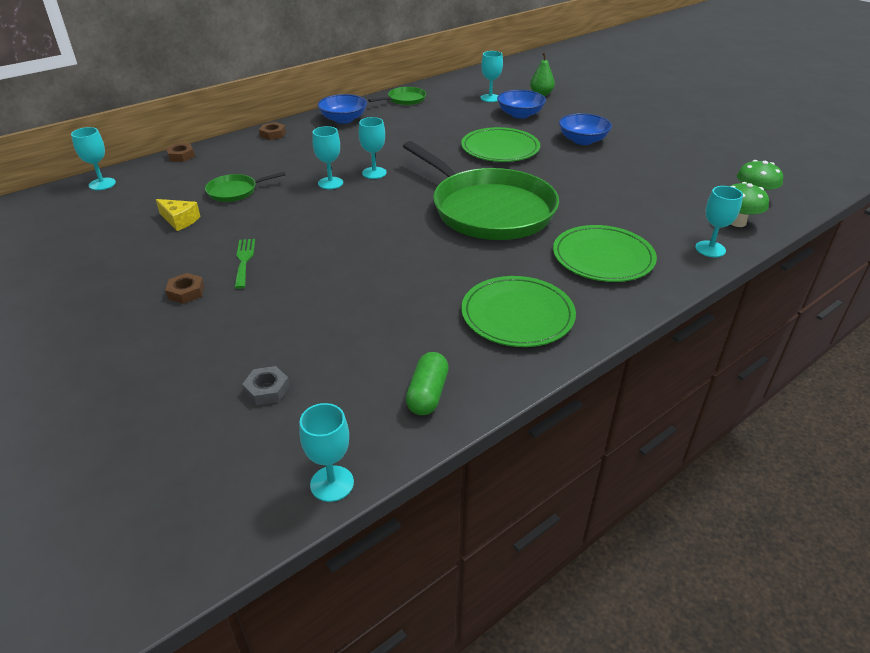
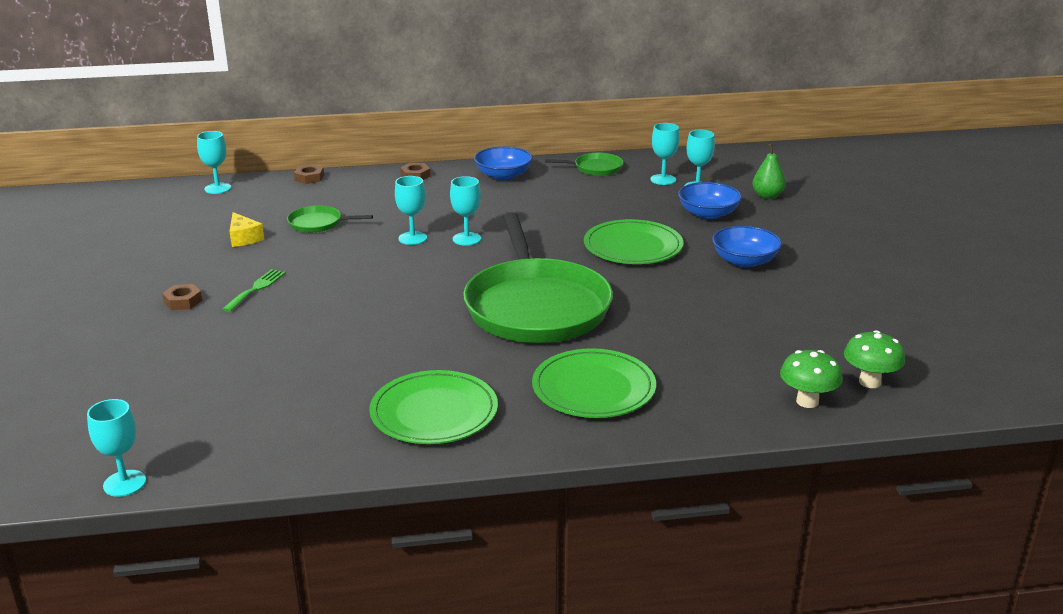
camera: 30 degrees right, 10 degrees down
(267, 390) = (157, 398): grey nut -> none
(427, 394) = (273, 448): green capsule -> none
(710, 249) = (729, 418): turquoise goblet -> turquoise goblet (663, 180)

